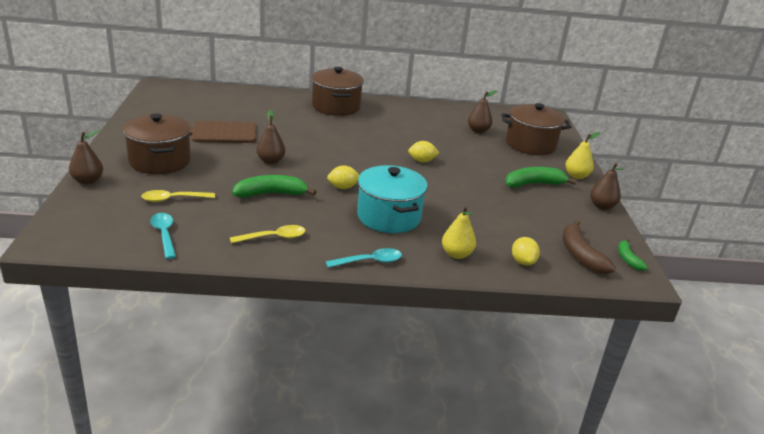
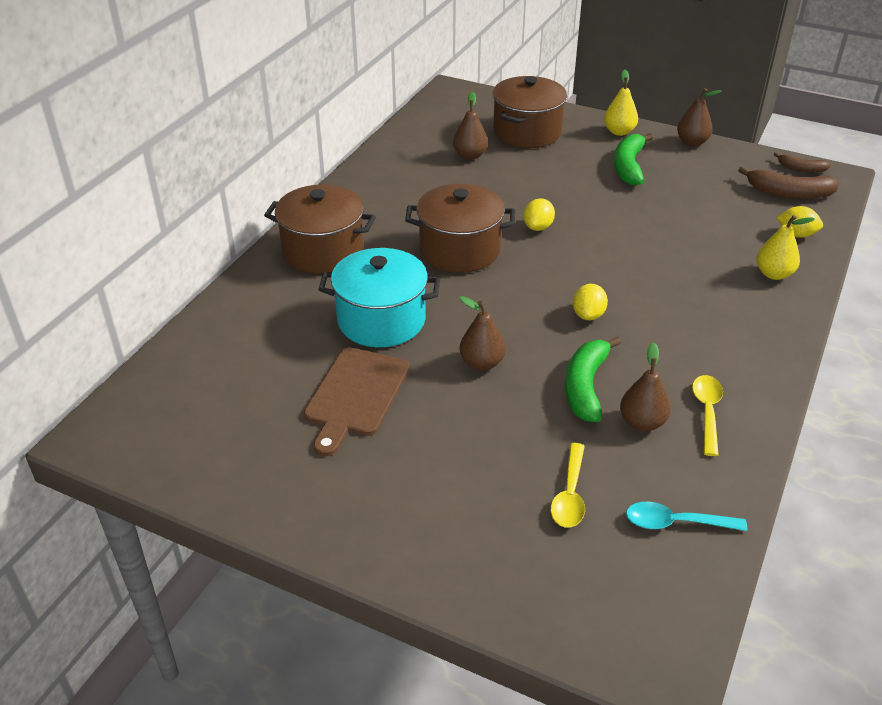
camera: 60 degrees left, 10 degrees up
(88, 181) = (469, 595): brown pear -> brown pear (642, 422)
(160, 161) = (431, 489): brown pot -> brown pot (460, 250)
(369, 261) = (779, 344): turquoise spoon -> none
(389, 217) = (677, 298): turquoise pot -> turquoise pot (381, 320)
(628, 259) = (801, 169): green banana -> brown banana

